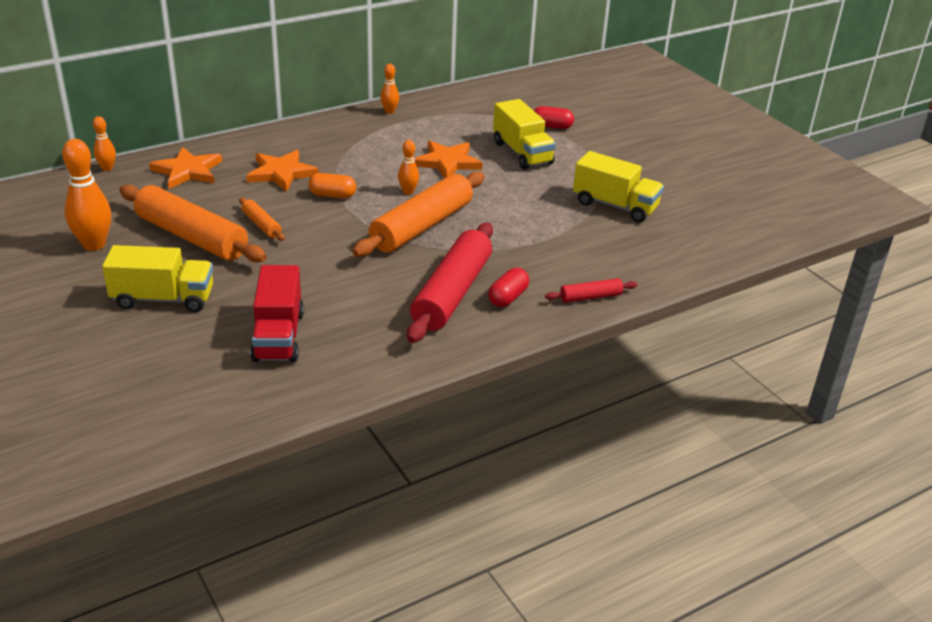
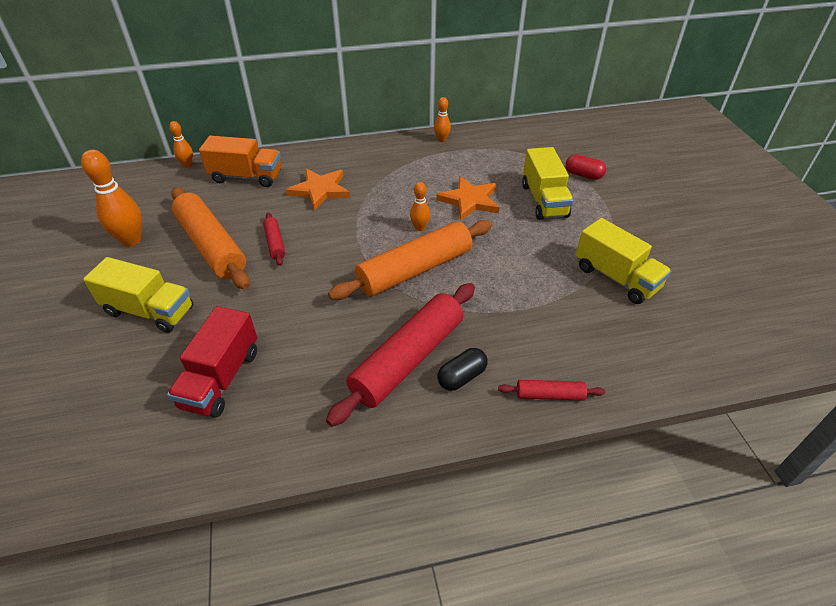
camera: 20 degrees right, 10 degrees up
(187, 171) = (246, 177): orange star -> orange truck
(261, 225) = (275, 243): orange rolling pin -> red rolling pin
(332, 195) = (351, 221): orange capsule -> none
(508, 297) = (462, 377): red capsule -> black capsule

